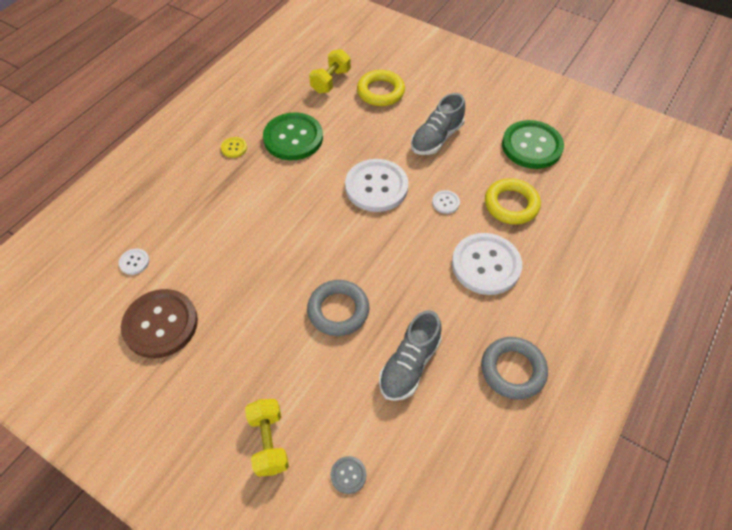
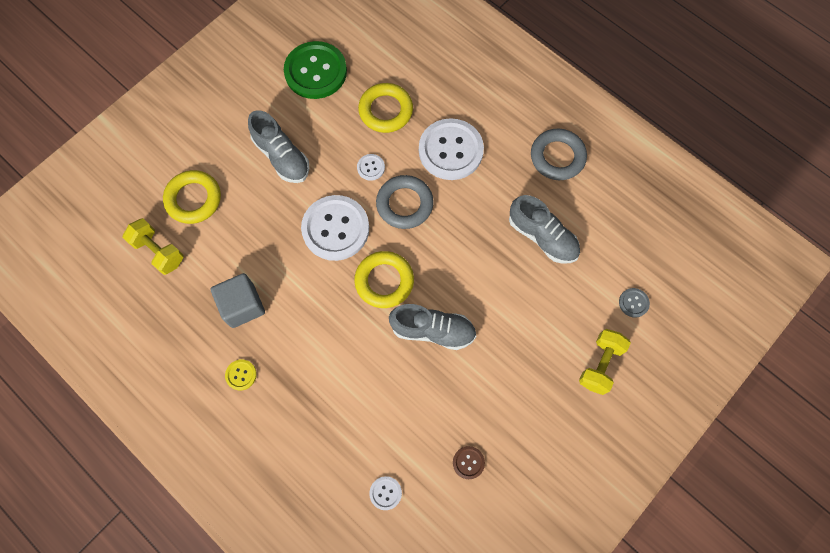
camera: 80 degrees left, 15 degrees up
(160, 324) = (468, 462): brown button -> brown button, size x0.43
(269, 442) = (600, 364): yellow dumbbell -> yellow dumbbell turned 60 degrees counterclockwise
(289, 277) = (433, 330): none -> grey shoe
(293, 138) = (242, 306): green button -> grey cube
(332, 231) = (384, 281): none -> yellow ring
(338, 310) = (479, 288): grey ring -> grey ring (404, 204)

